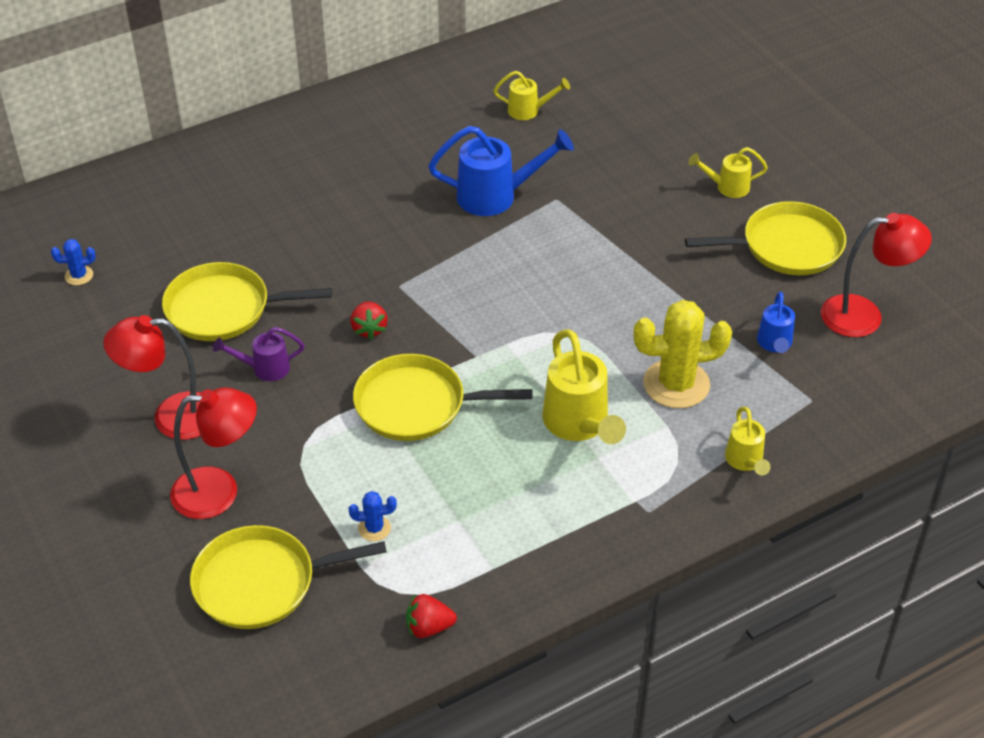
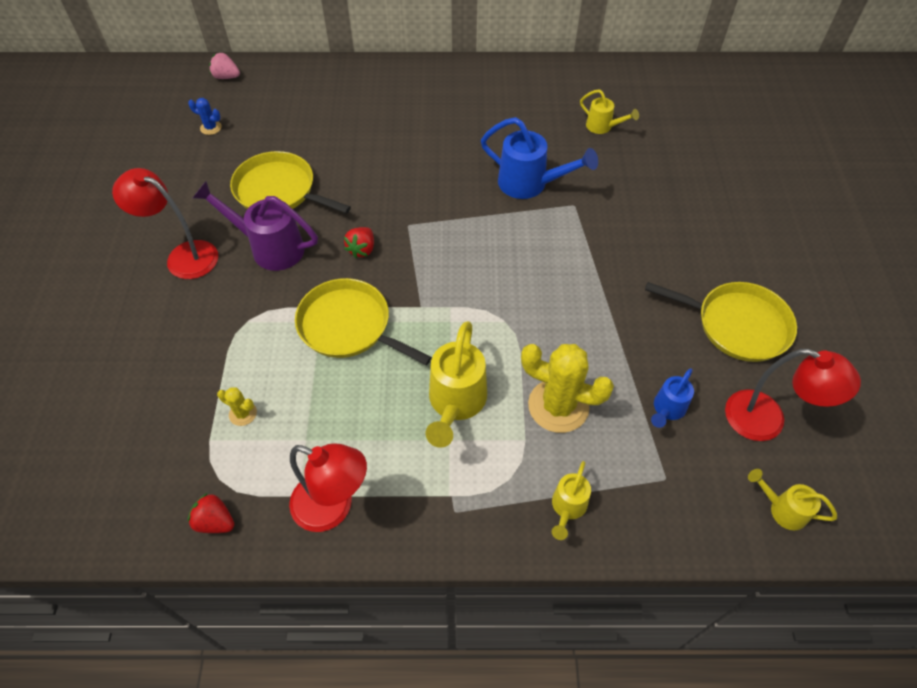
camera: 30 degrees right, 10 degrees up
(45, 213) = (226, 77): none -> pink strawberry
(219, 492) = (167, 329): red lamp -> red lamp (333, 507)
(261, 583) = (136, 416): yellow pan -> none
(264, 368) = (269, 247): purple watering can -> purple watering can, size x1.77
(374, 528) = (243, 413): blue cactus -> yellow cactus
(727, 187) = (720, 251): yellow watering can -> yellow watering can (782, 509)

